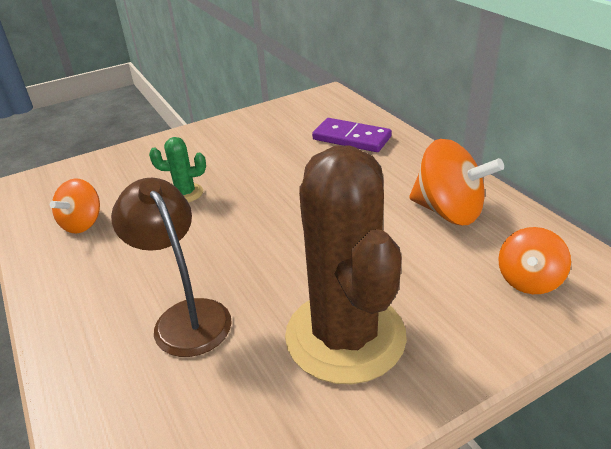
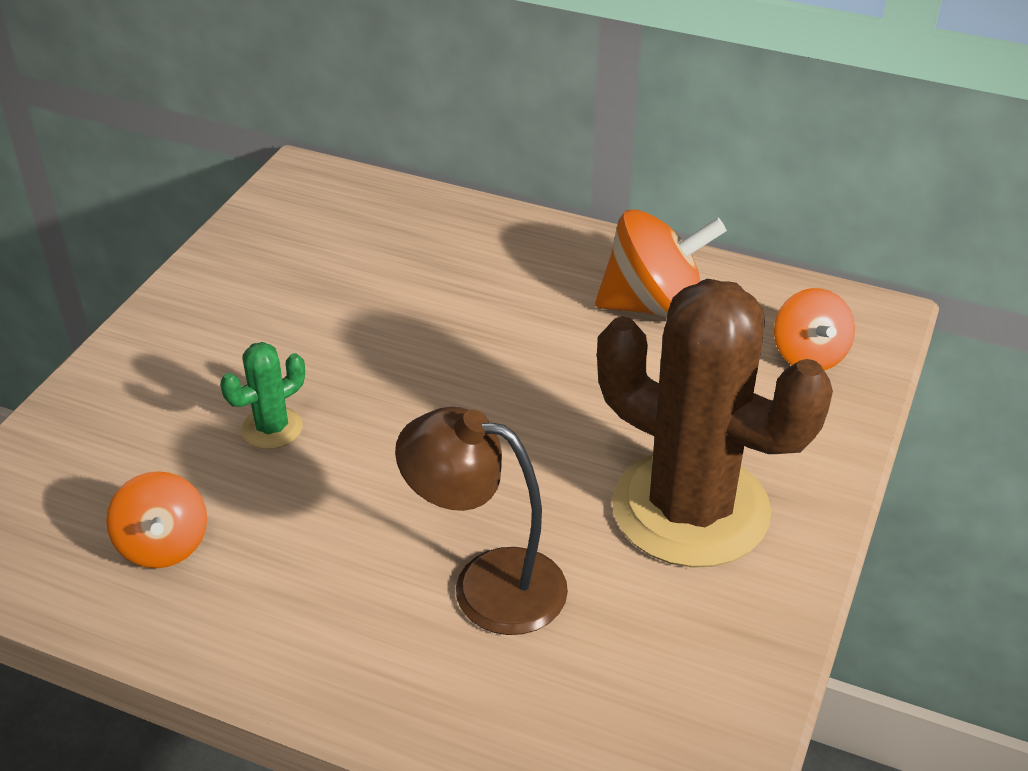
camera: 40 degrees left, 5 degrees up
(351, 138) = (422, 242): purple domino -> none

